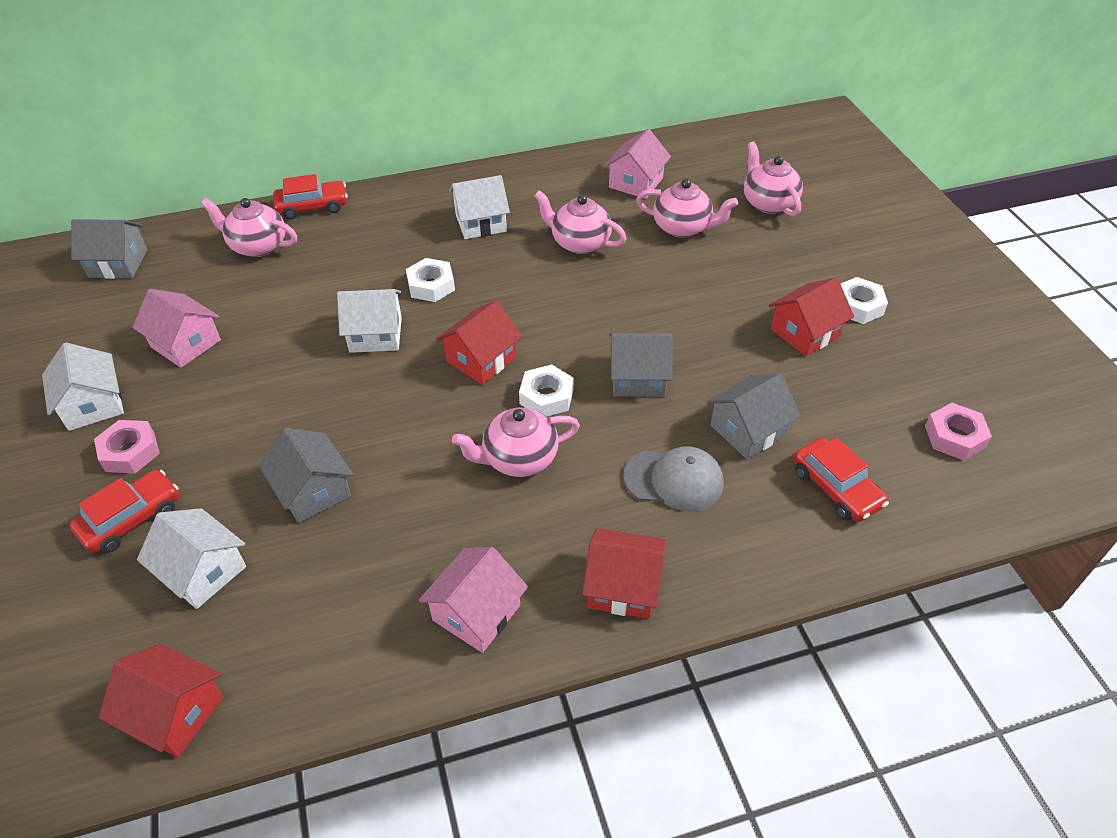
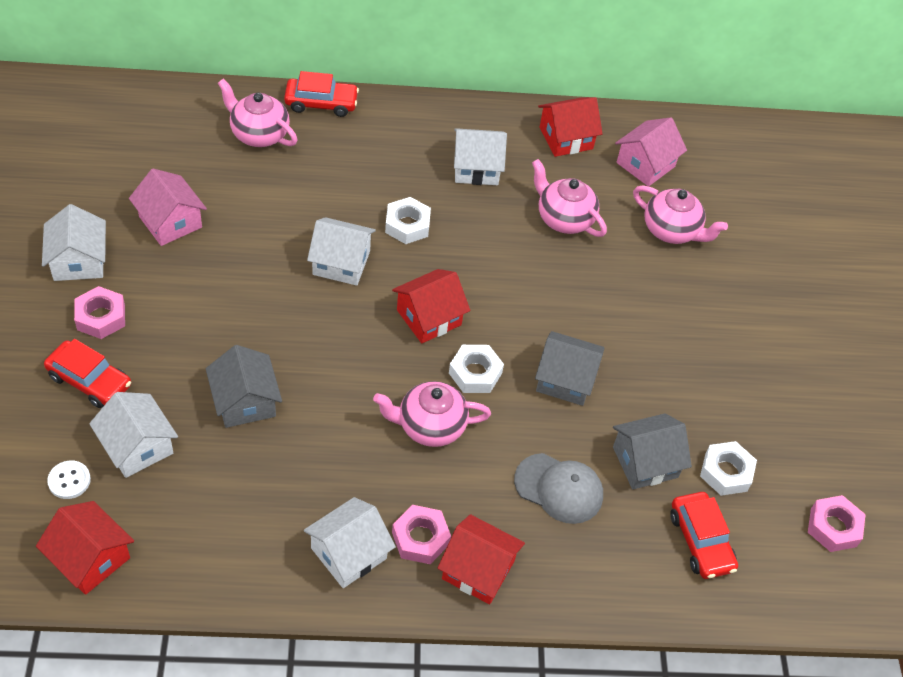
camera: 10 degrees right, 5 degrees up
(118, 263) = (128, 117): grey house -> none
(130, 632) = (69, 480): none -> white button
(131, 519) = (90, 380): red car -> red car turned 60 degrees clockwise
(476, 613) = (348, 553): pink house -> white house
(549, 573) = (420, 538): none -> pink nut
(768, 203) = (770, 227): pink teapot -> none
(805, 333) = (741, 380): red house -> red house (566, 138)
(858, 306) = (806, 368): white nut -> white nut (726, 472)

